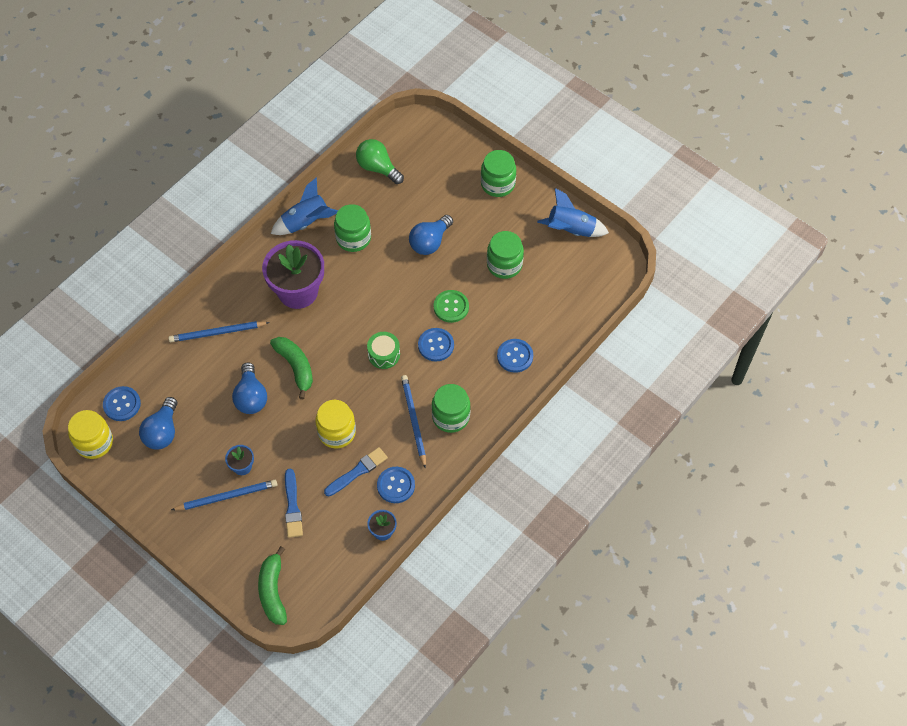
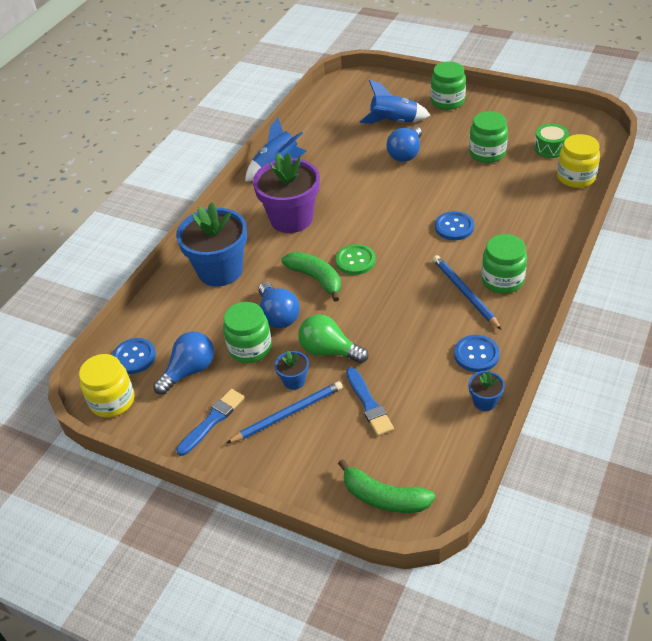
camera: 10 degrees left, 15 degrees down
(162, 432) = (189, 371): blue light bulb -> blue light bulb turned 135 degrees counterclockwise
(217, 333) = (220, 270): blue pencil -> blue flower pot
(273, 591) = (384, 497): green banana -> green banana turned 45 degrees counterclockwise
(337, 432) = (386, 323): yellow jar -> yellow jar (575, 177)
(353, 238) = (329, 167): green jar -> green jar (250, 348)
(357, 471) = (427, 352): blue brush -> blue brush (212, 421)
(378, 168) = (329, 115): green light bulb -> green light bulb (329, 351)
(384, 354) = (404, 247): green drum -> green drum (550, 148)
(451, 307) = (453, 195): green button -> green button (355, 261)
(515, 356) = (539, 217): blue button -> none
(571, 230) = (535, 116): blue rocket -> blue rocket (394, 122)

